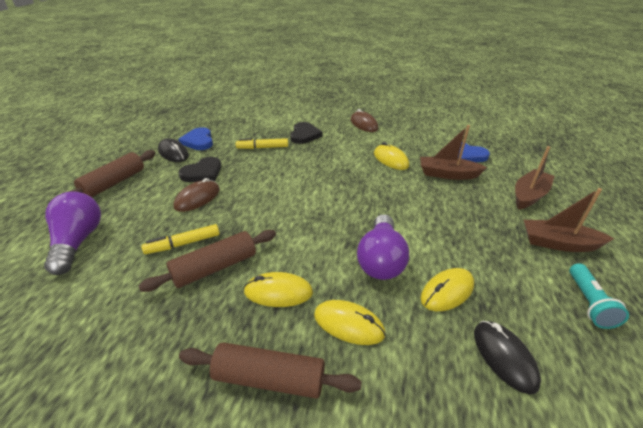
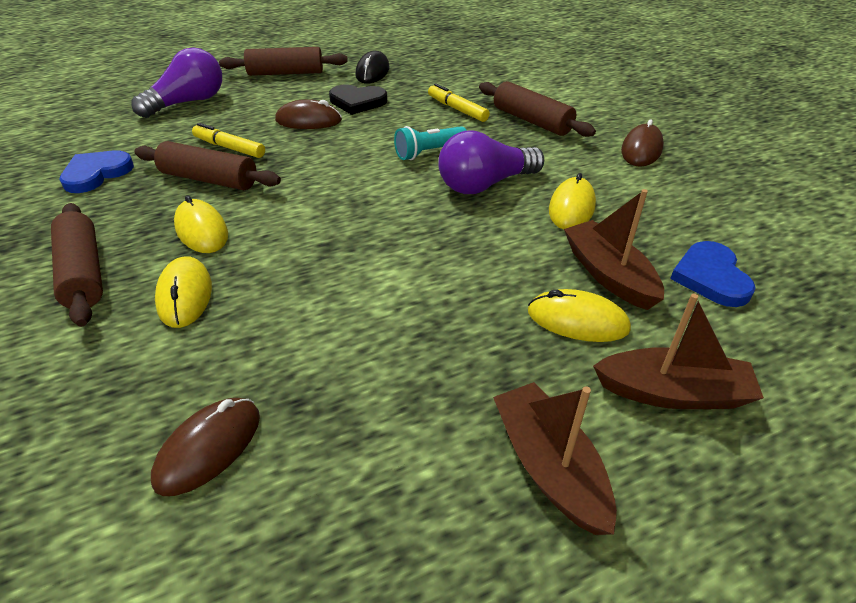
camera: 55 degrees right, 5 degrees up
(198, 141) = (415, 72): blue heart -> blue heart (96, 174)
(304, 135) = (532, 121): black heart -> brown rolling pin
(380, 260) = (317, 280): purple light bulb -> purple light bulb (485, 184)
(447, 292) = (301, 358): yellow mouse -> yellow mouse (577, 320)
(504, 357) = (209, 448): black mouse -> brown mouse
(588, 303) = (403, 538): turquoise flashlight -> turquoise flashlight (429, 152)

